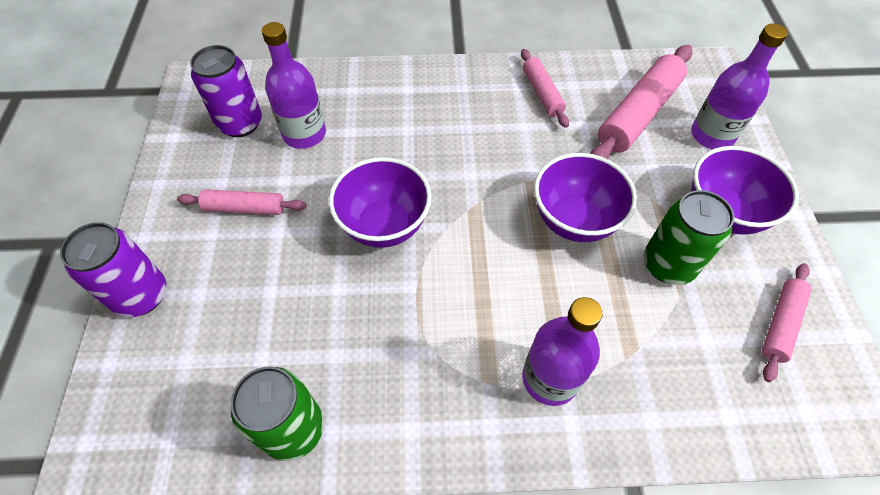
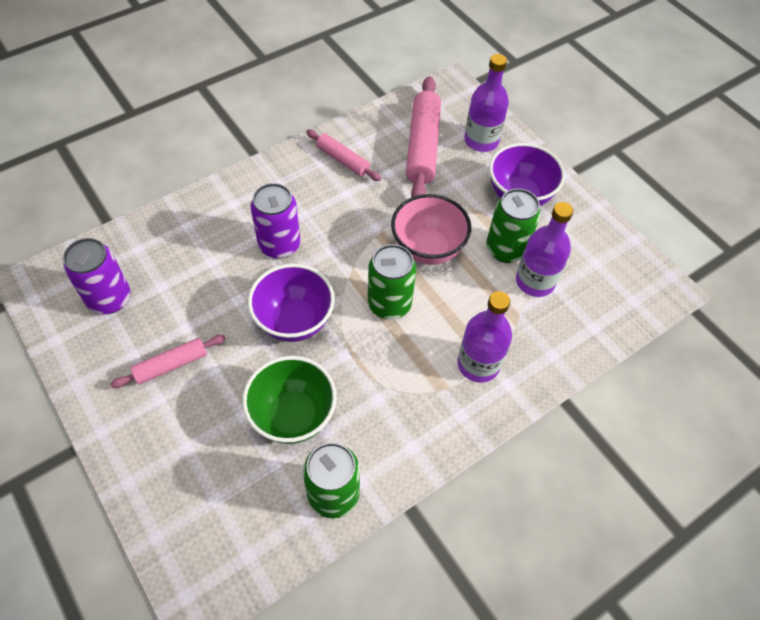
camera: 35 degrees left, 0 degrees up
(141, 295) = (139, 475): purple can -> purple can (279, 245)
(304, 134) = (174, 281): purple bottle -> purple bottle (535, 281)
(315, 320) = (293, 416): none -> green bowl
(493, 258) = (389, 304): none -> green can
(574, 220) = (427, 249): purple bowl -> pink bowl
(780, 324) = (592, 254): pink rolling pin -> none

